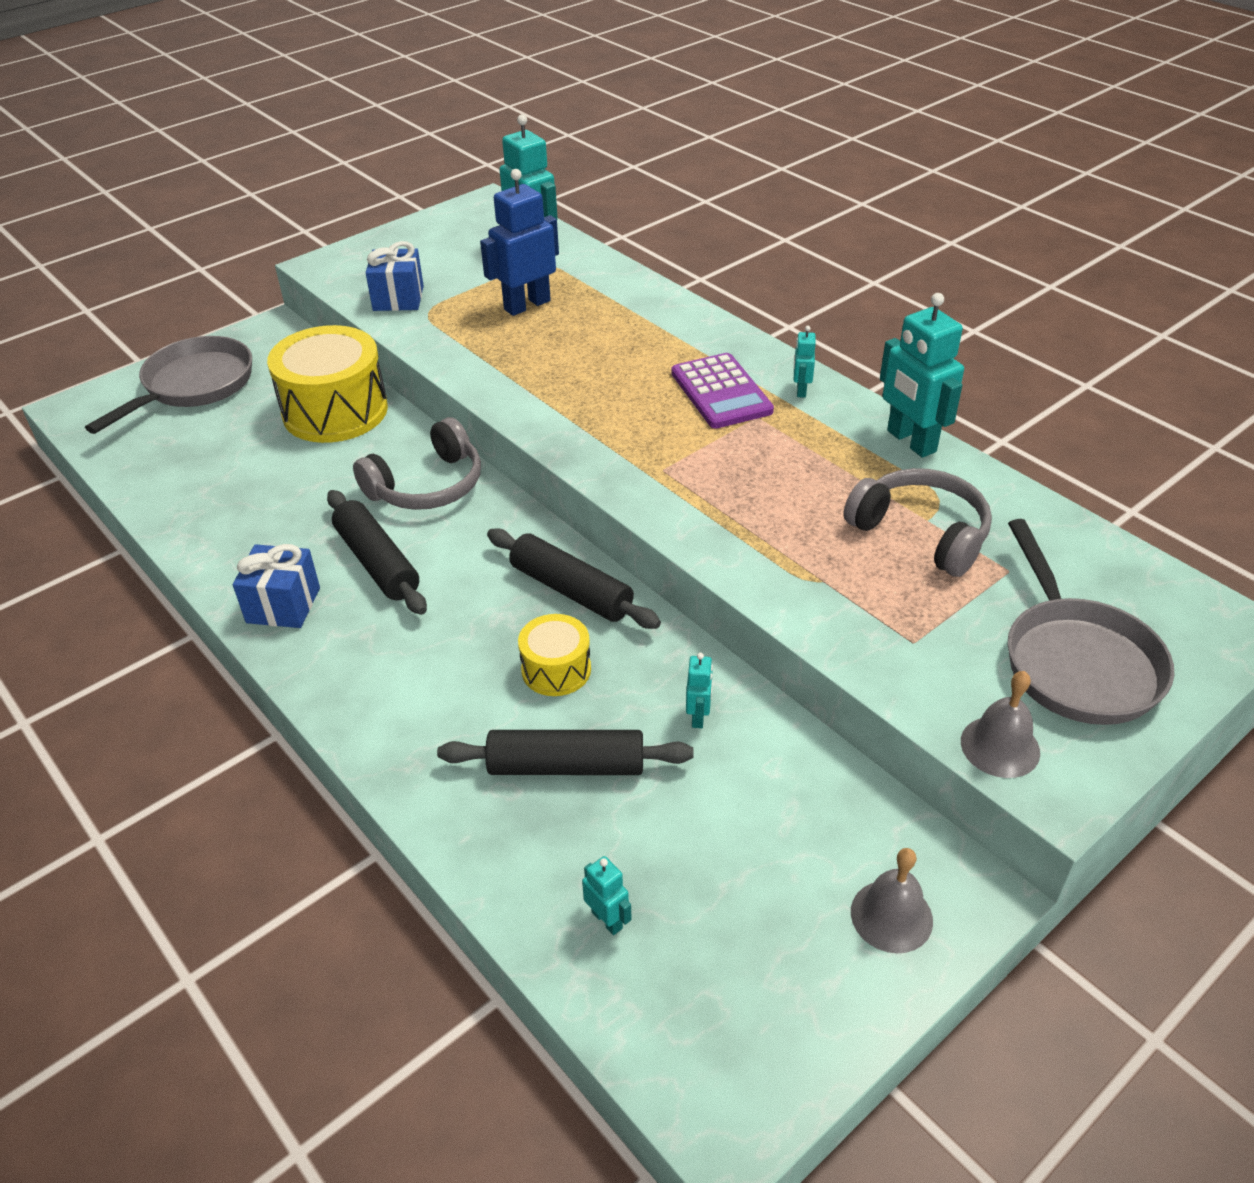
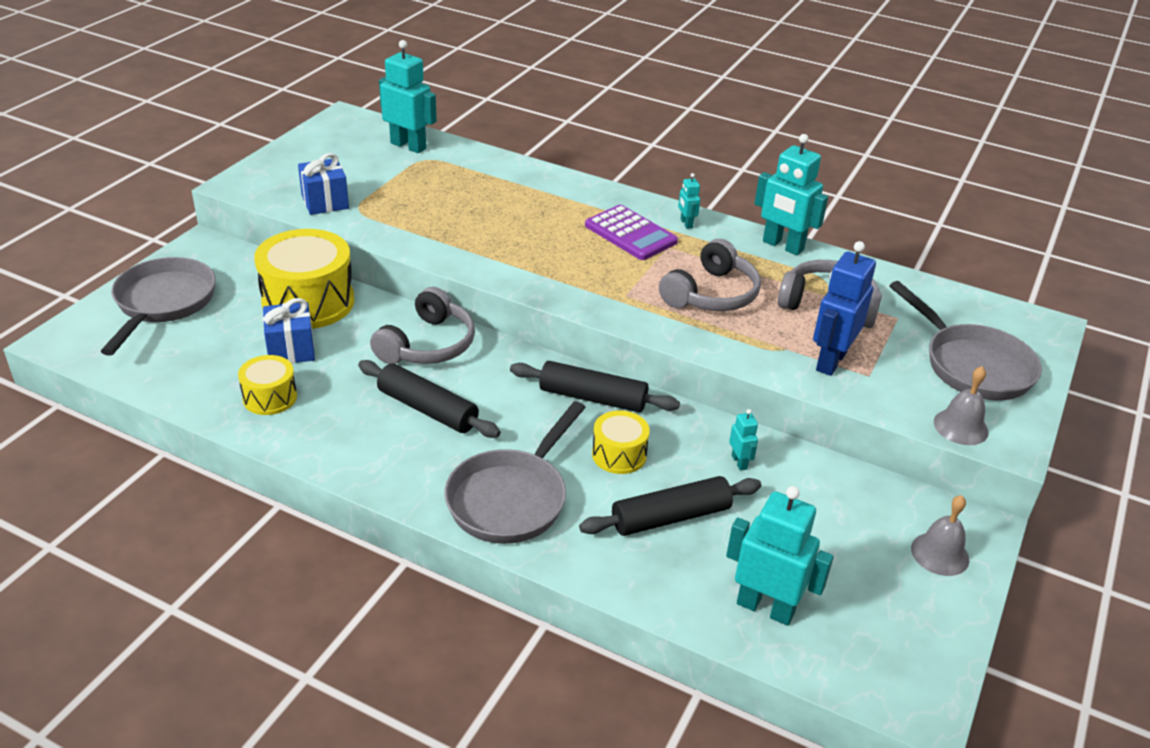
camera: 25 degrees left, 5 degrees down
(226, 512) = (270, 397): none -> yellow drum
(283, 605) = (372, 457): blue gift -> blue gift (291, 349)
(398, 692) = (511, 498): none -> grey pan
(527, 305) = (437, 192): blue robot -> blue robot (830, 361)
(607, 920) = (765, 608): turquoise robot -> turquoise robot, size x2.11
(771, 489) = (711, 294): none -> grey headphones

